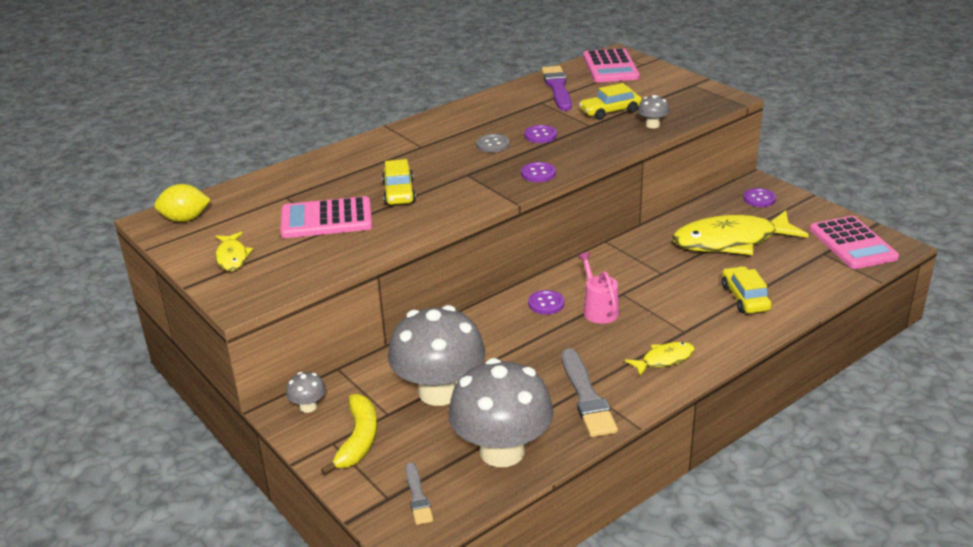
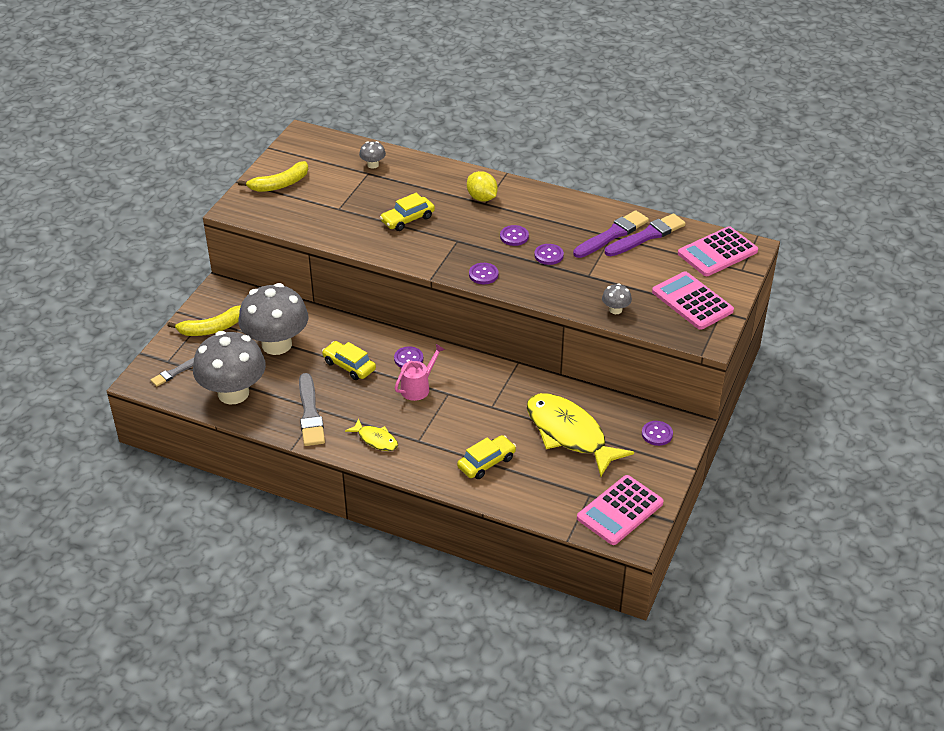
camera: 60 degrees right, 10 degrees up
(185, 219) = (312, 145): yellow lemon -> yellow lemon (482, 198)
(232, 257) = (280, 184): yellow fish -> yellow banana
(308, 407) = (230, 295): grey mushroom -> grey mushroom (373, 165)
(326, 219) = (350, 202): pink calculator -> pink calculator (692, 301)
(492, 145) = (514, 236): grey button -> purple button
(539, 101) = (612, 235): none -> purple brush
(586, 397) = (310, 413): grey brush -> grey brush turned 60 degrees counterclockwise
(610, 111) = (624, 279): yellow car -> yellow car (349, 366)

